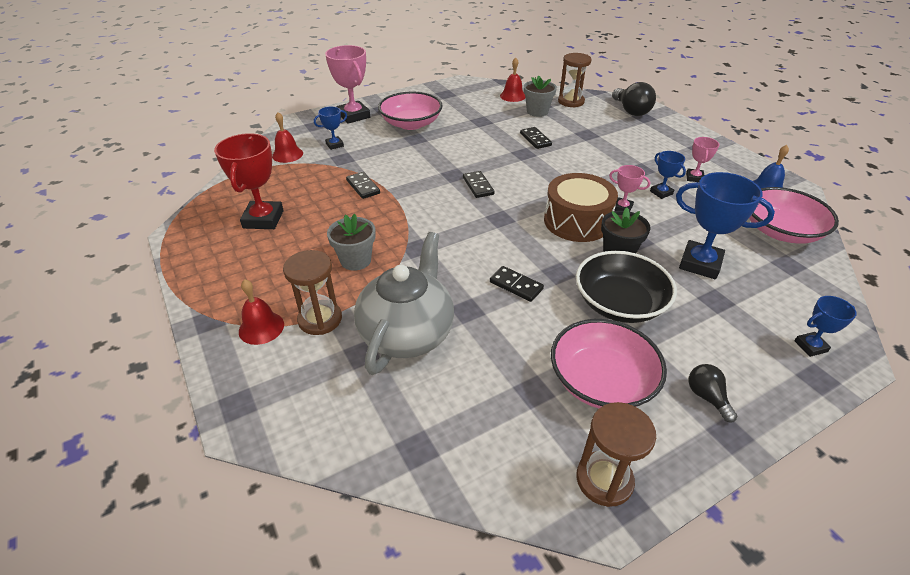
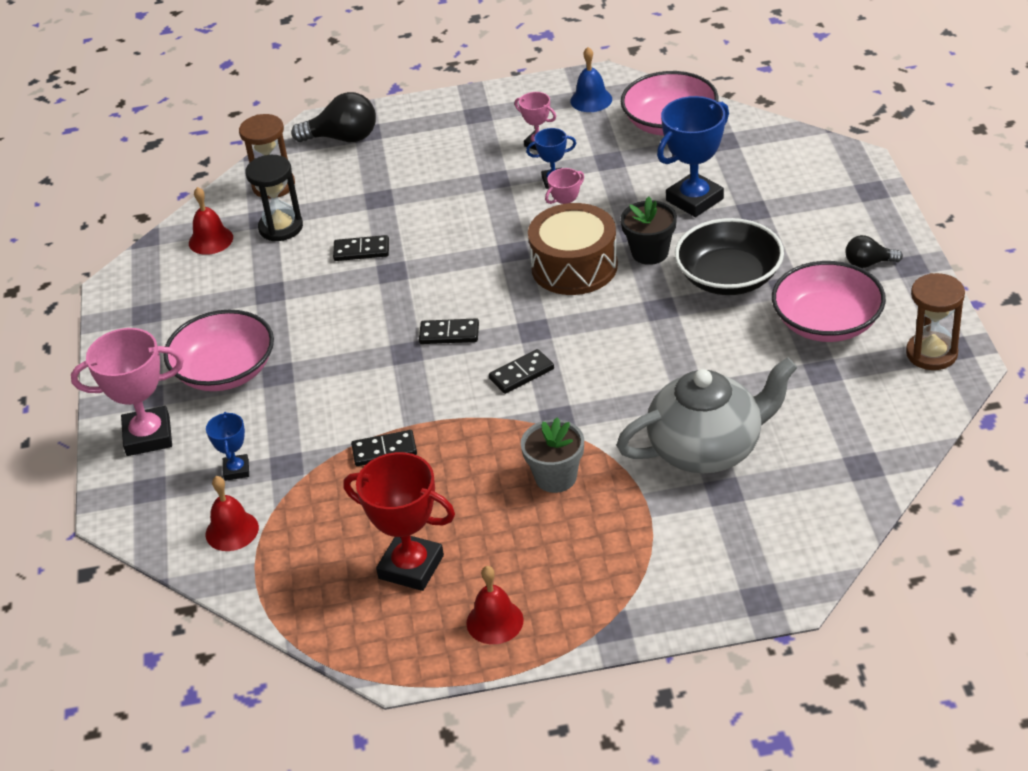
camera: 65 degrees left, 0 degrees up
(261, 327) = (646, 575): red bell -> red bell (495, 621)
(320, 319) = (654, 521): brown hourglass -> none
(407, 333) = (707, 449): grey teapot -> grey teapot turned 120 degrees clockwise
(516, 285) = (667, 346): black domino -> black domino (521, 374)
(537, 111) = (281, 227): grey flower pot -> black hourglass
(810, 346) = (835, 177): blue trophy -> none

